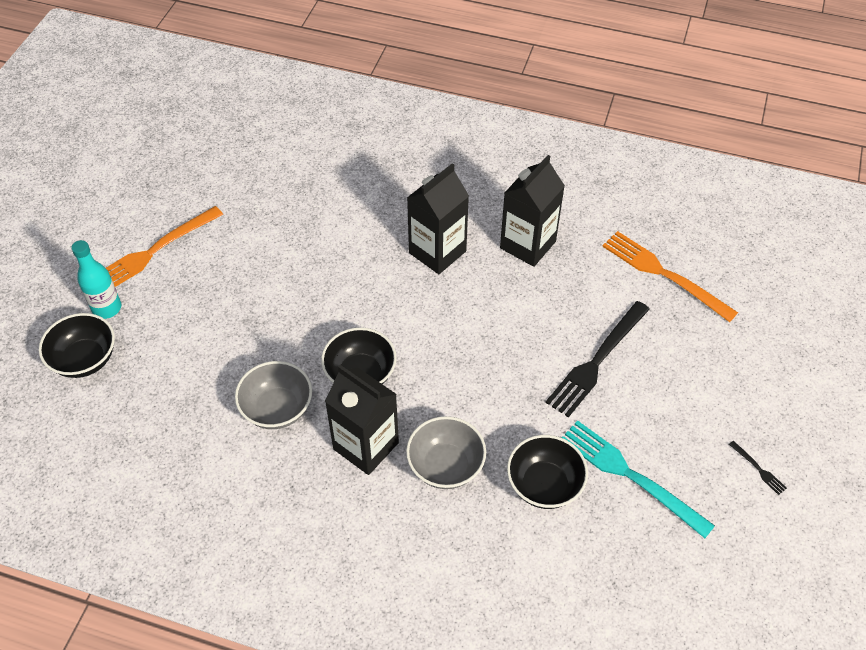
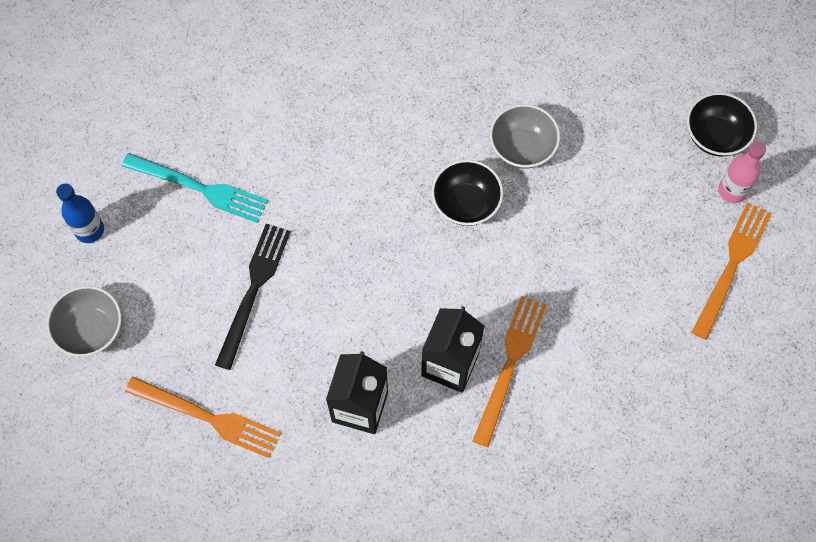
camera: 160 degrees right, 15 degrees up
(107, 308) = (732, 190): turquoise bottle -> pink bottle
(366, 446) = (431, 141): black carton -> none
(386, 237) = (510, 364): none -> orange fork
(445, 466) = (357, 146): grey bowl -> grey bowl (91, 330)
(544, 485) = (270, 157): black bowl -> none
(758, 469) = (89, 230): black fork -> blue bottle

